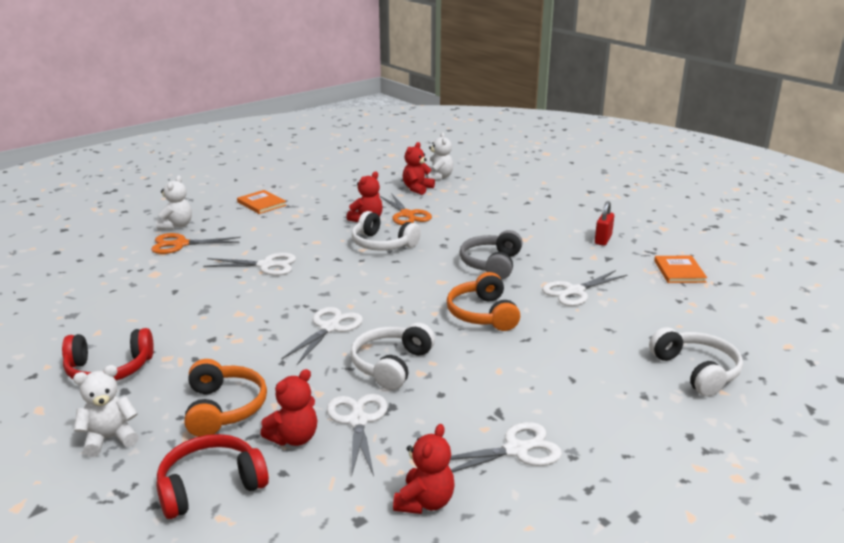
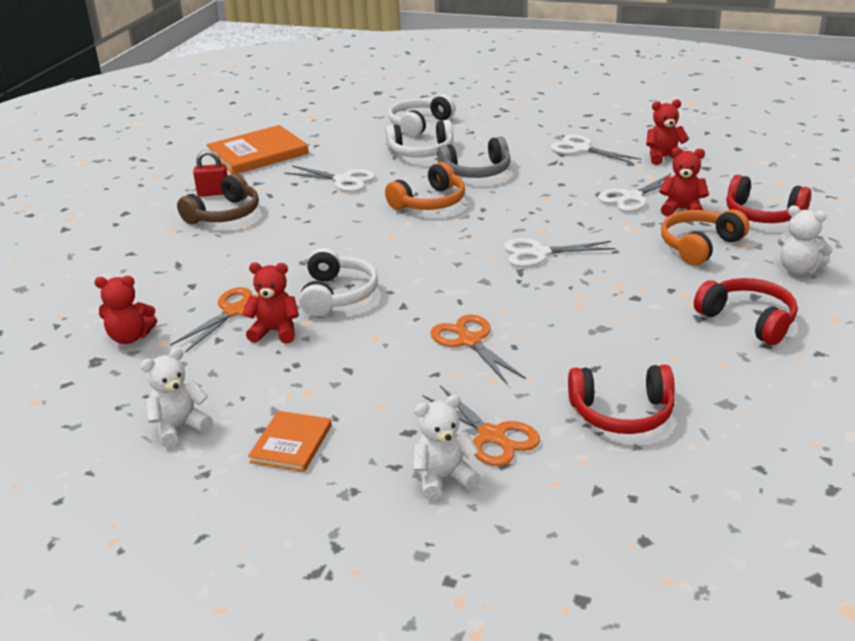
camera: 120 degrees left, 5 degrees up
(128, 282) = (622, 413): none -> red headphones
(266, 265) = (469, 341): white scissors -> orange scissors
(391, 365) = (553, 210): white headphones -> white headphones (421, 152)
(438, 177) = (69, 338): white teddy bear -> white teddy bear (179, 427)
(491, 264) = (326, 225): grey headphones -> grey headphones (476, 171)
(556, 236) = (224, 214): none -> brown headphones
(679, 271) = (258, 153): orange book -> orange book, size x1.75

